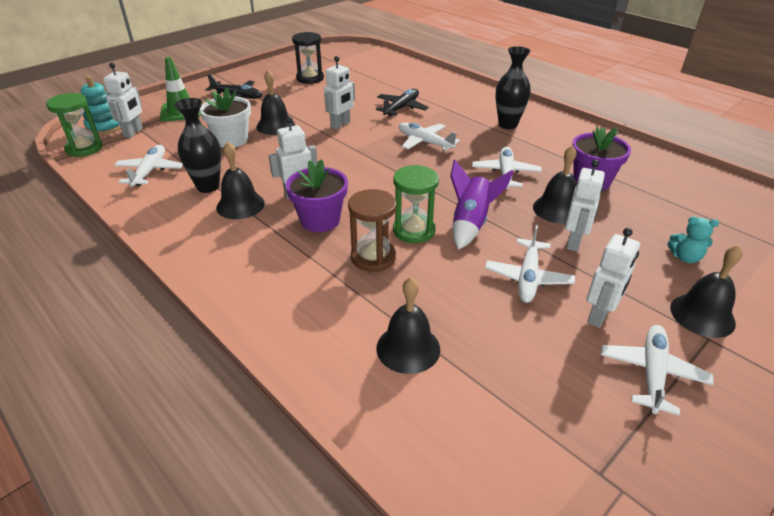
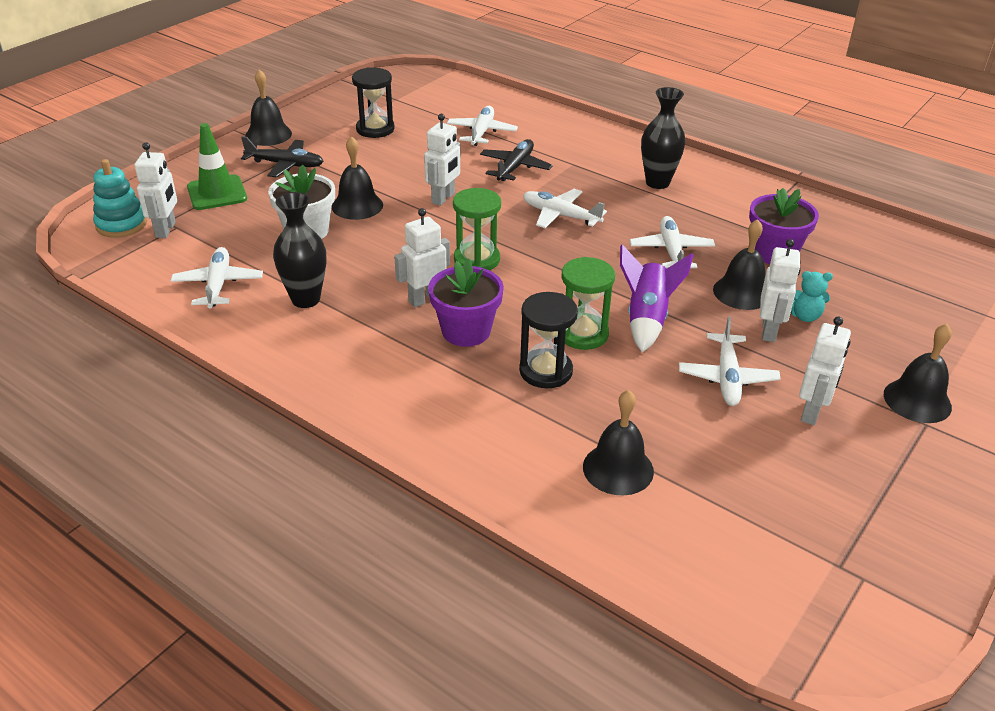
camera: 10 degrees left, 0 degrees up
(84, 148) = (109, 259): green hourglass -> green hourglass (476, 259)
(240, 205) = (358, 320): black bell -> black bell (268, 134)
(373, 257) = (546, 371): brown hourglass -> black hourglass
(652, 373) = (875, 466): white plane -> white plane (481, 132)
(685, 257) = (892, 338): turquoise teddy bear -> turquoise teddy bear (804, 316)

